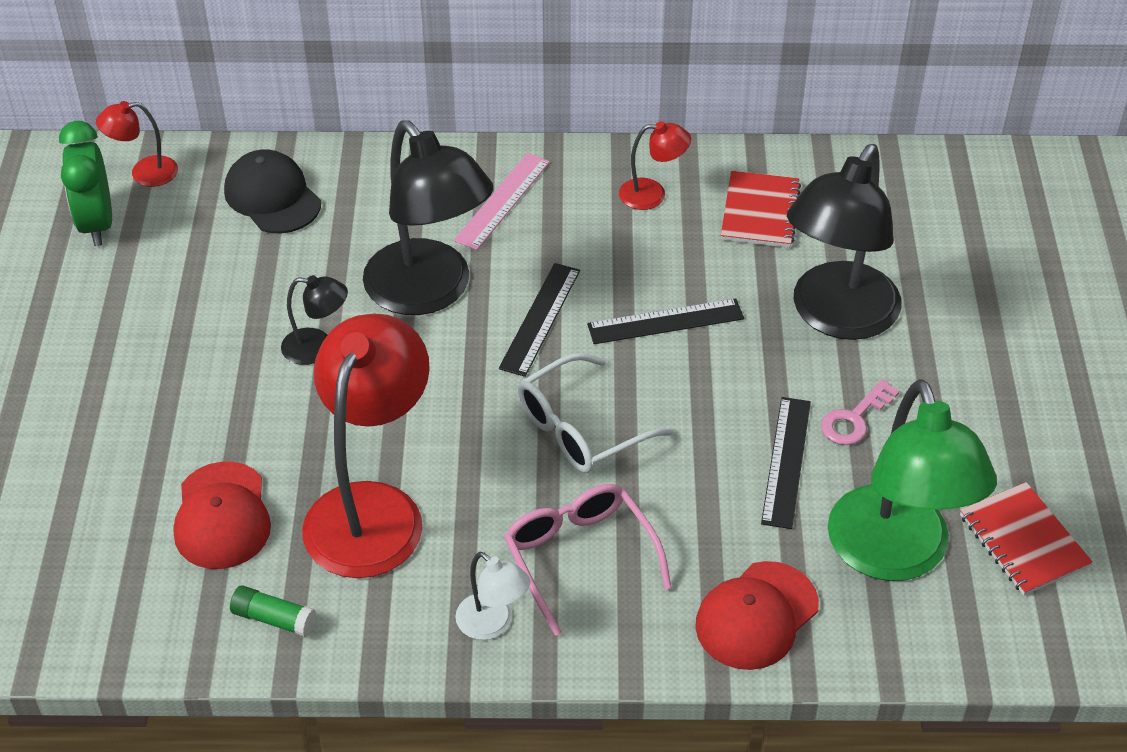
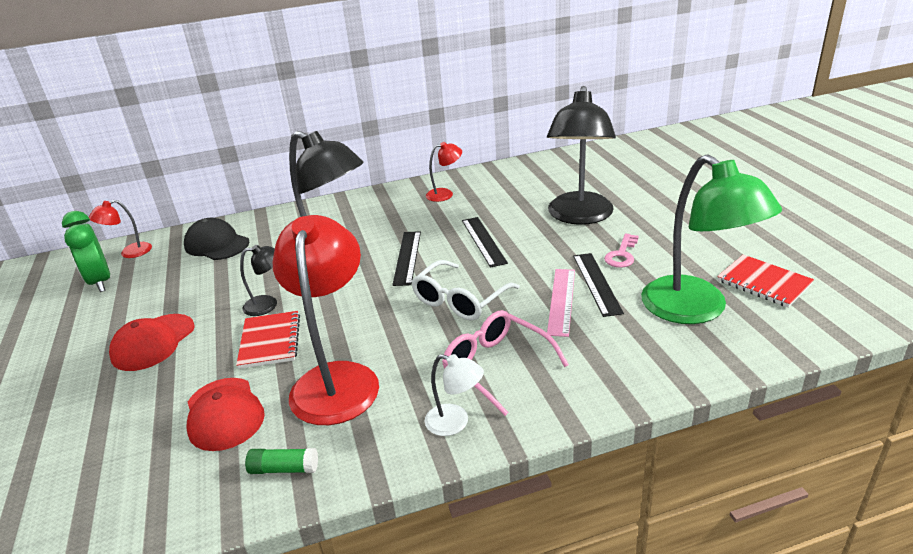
camera: 15 degrees left, 15 degrees down
(502, 201) = (360, 215): pink ruler -> pink ruler (561, 301)
(665, 322) = (483, 241): black ruler -> black ruler turned 75 degrees counterclockwise
(756, 616) = (634, 365): red cap -> red cap (153, 342)
(760, 212) = (508, 187): red notebook -> red notebook (270, 341)

